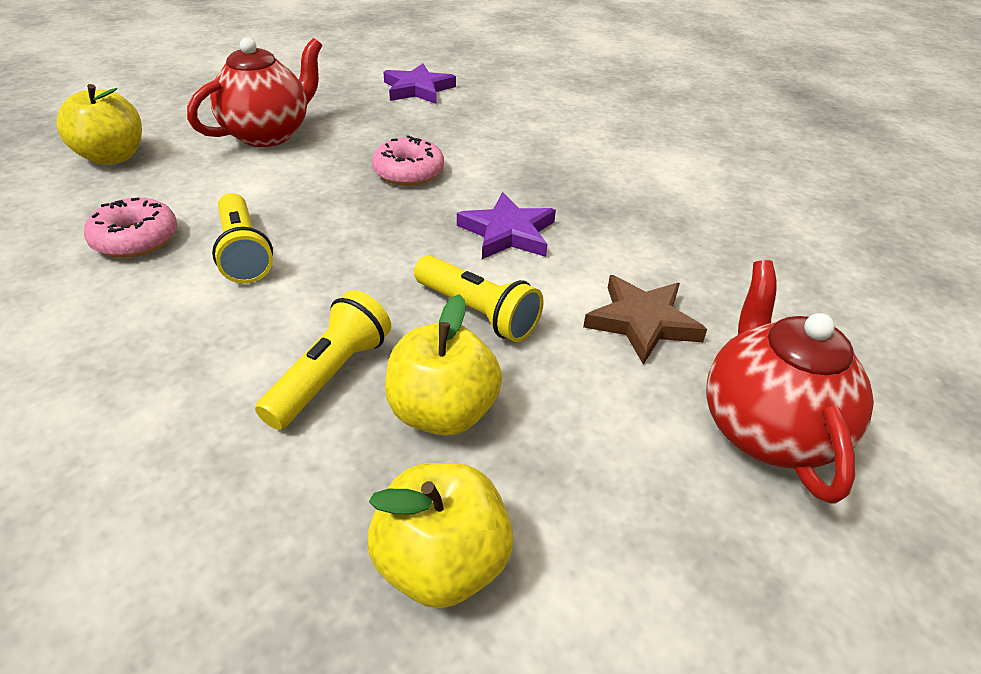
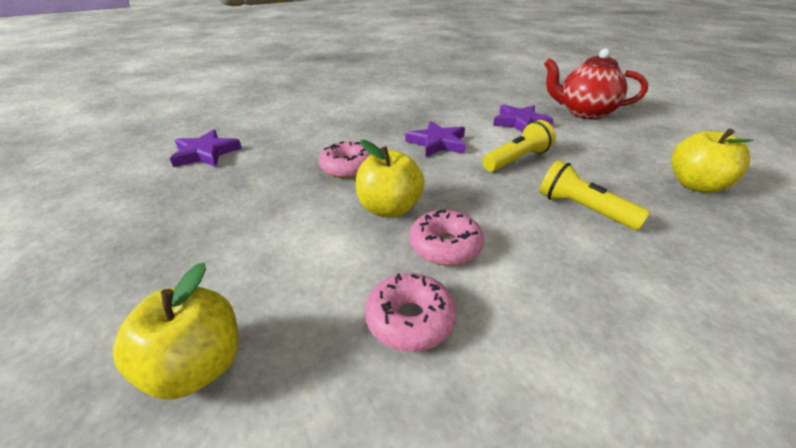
camera: 75 degrees left, 5 degrees down
(244, 252) = (445, 246): yellow flashlight -> pink donut
(268, 134) = (230, 234): red teapot -> none
(442, 412) = (601, 177): yellow apple -> yellow apple (389, 208)
(642, 322) = (520, 122): brown star -> purple star

